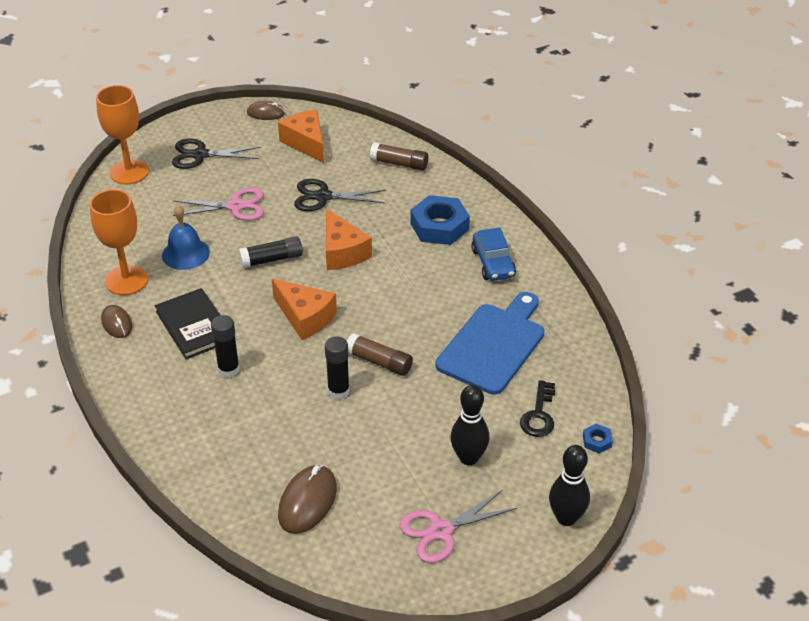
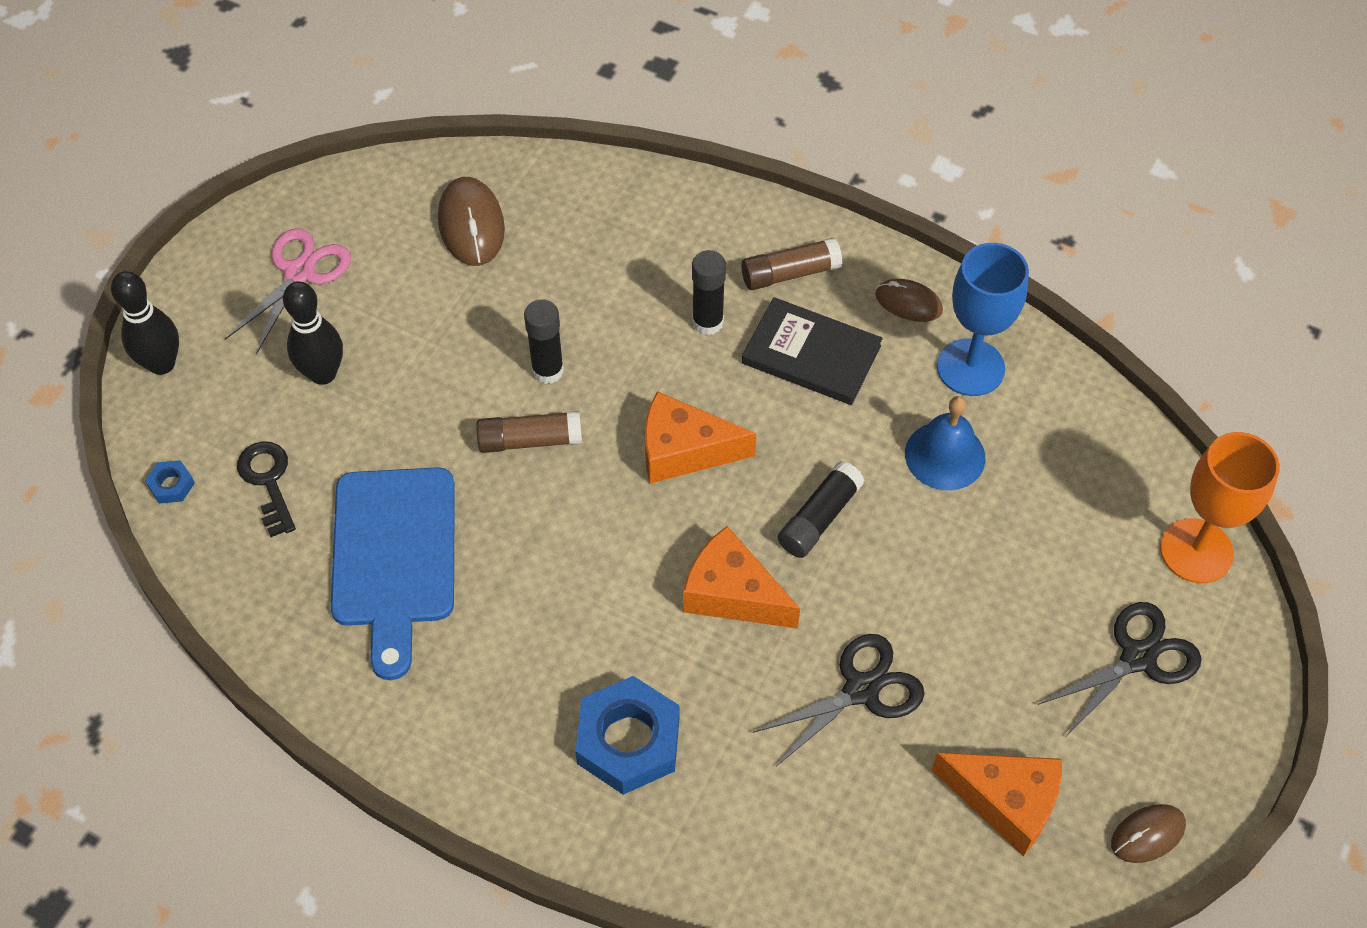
camera: 145 degrees right, 15 degrees up
(126, 280) = (970, 367): orange goblet -> blue goblet
(236, 206) = (969, 585): pink scissors -> none
(399, 163) = (808, 854): brown glue stick -> brown glue stick (790, 273)
(493, 263) = (491, 713): blue car -> none

